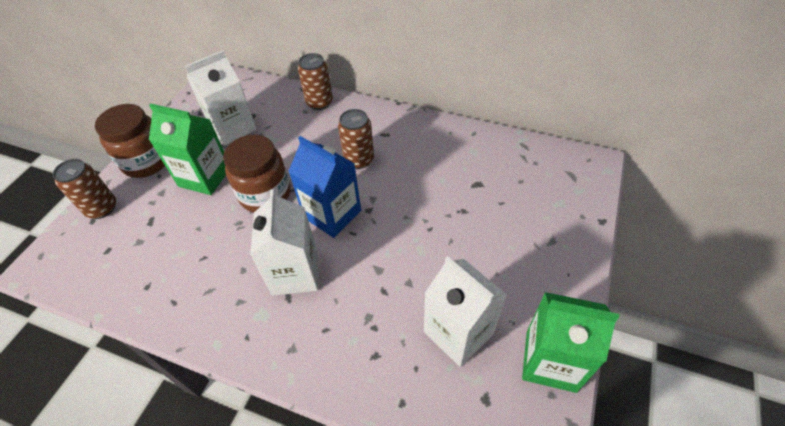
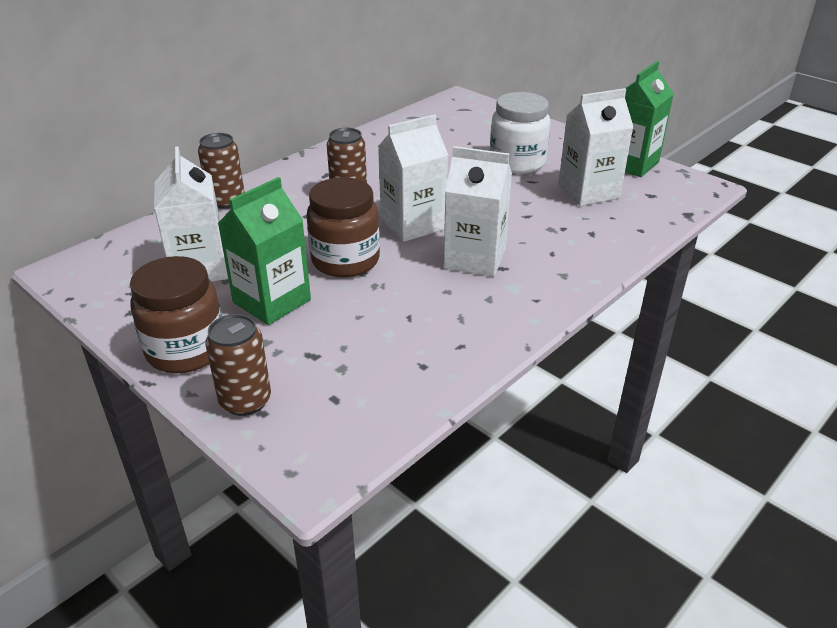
camera: 70 degrees left, 15 degrees down
(332, 214) = (413, 224): blue carton -> white carton
(484, 253) = (517, 163): none -> white jar

